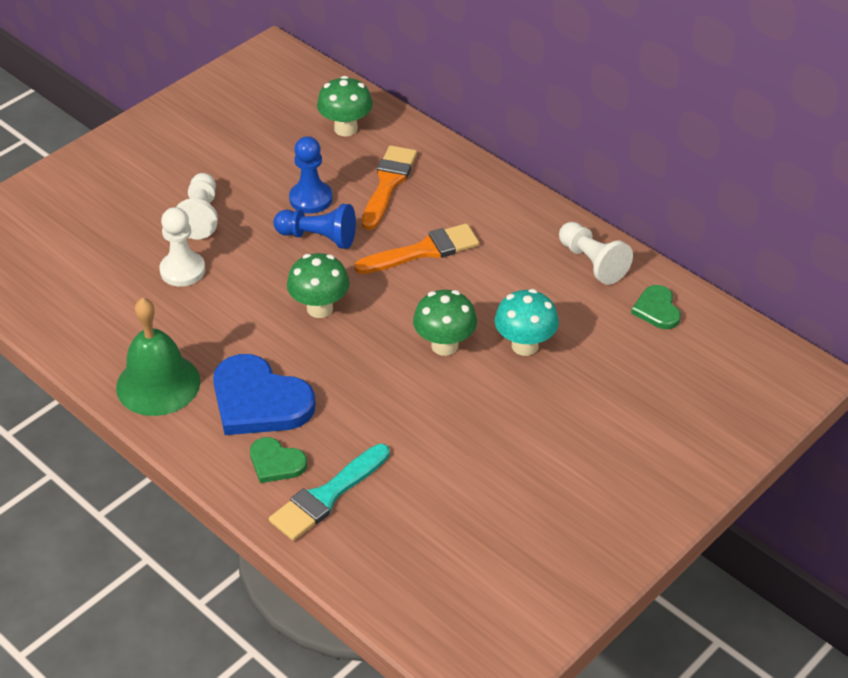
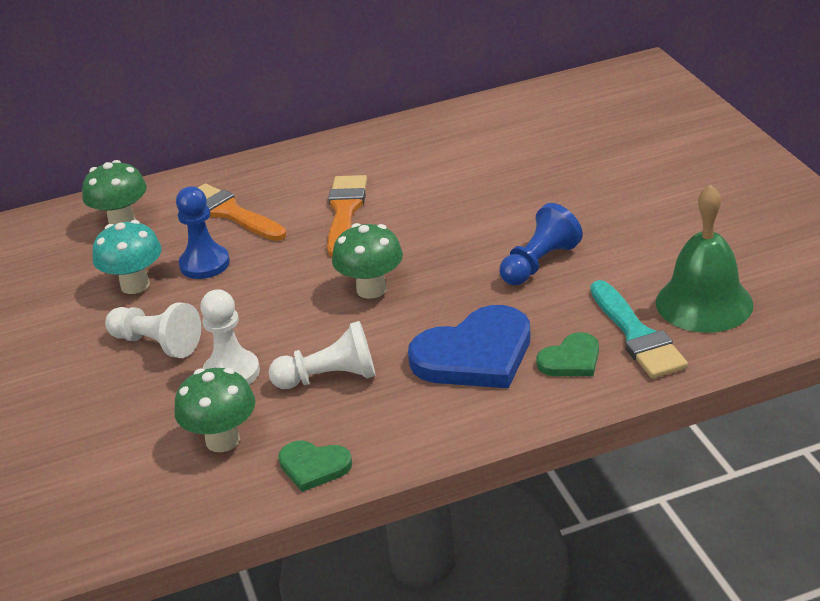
camera: 60 degrees left, 10 degrees down
(158, 384) = (397, 423): green bell -> green bell (704, 303)
(318, 237) = (267, 270): blue pawn -> blue pawn (539, 263)
(444, 345) = (482, 226): green mushroom -> green mushroom (222, 440)
(525, 345) = (515, 184): turquoise mushroom -> turquoise mushroom (135, 285)
(592, 263) = (440, 129): white pawn -> white pawn (330, 378)
(657, 309) = (522, 112): green heart -> green heart (314, 466)

